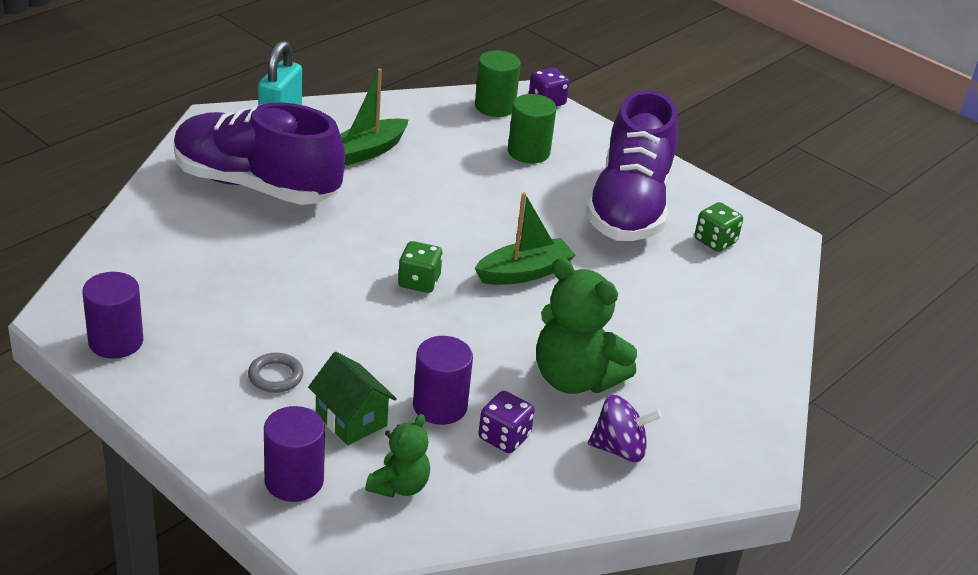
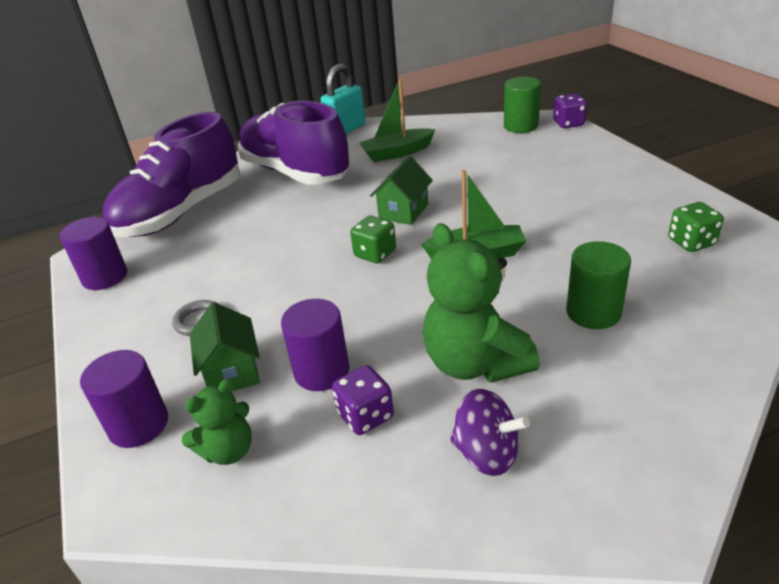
camera: 30 degrees right, 0 degrees up
(421, 229) = (403, 211): none -> green house
(528, 152) = (533, 159): green cylinder -> green cylinder (593, 312)
(629, 207) = (609, 206): purple shoe -> purple shoe (181, 212)

